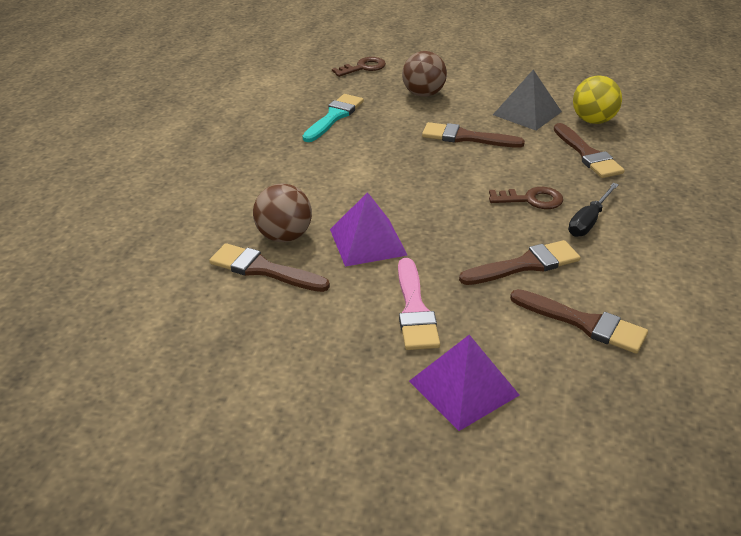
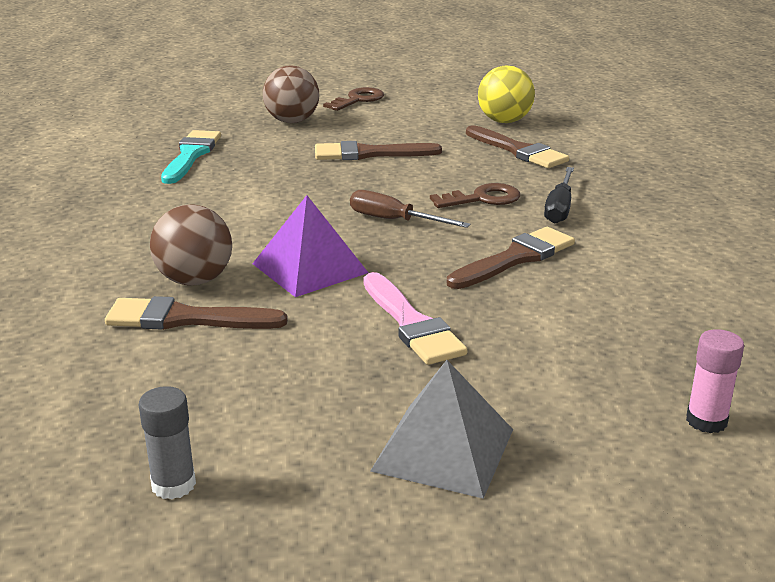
camera: 20 degrees left, 10 degrees down
(195, 406) = (173, 485): none -> grey glue stick
(363, 67) = (200, 105): brown key -> brown key (358, 100)
(451, 208) = (394, 220): none -> brown screwdriver
(464, 388) = (521, 388): purple pyramid -> none
(527, 113) = (426, 123): grey pyramid -> grey pyramid (443, 449)
(584, 323) = (617, 300): brown brush -> none
(588, 454) = (706, 421): none -> pink glue stick

